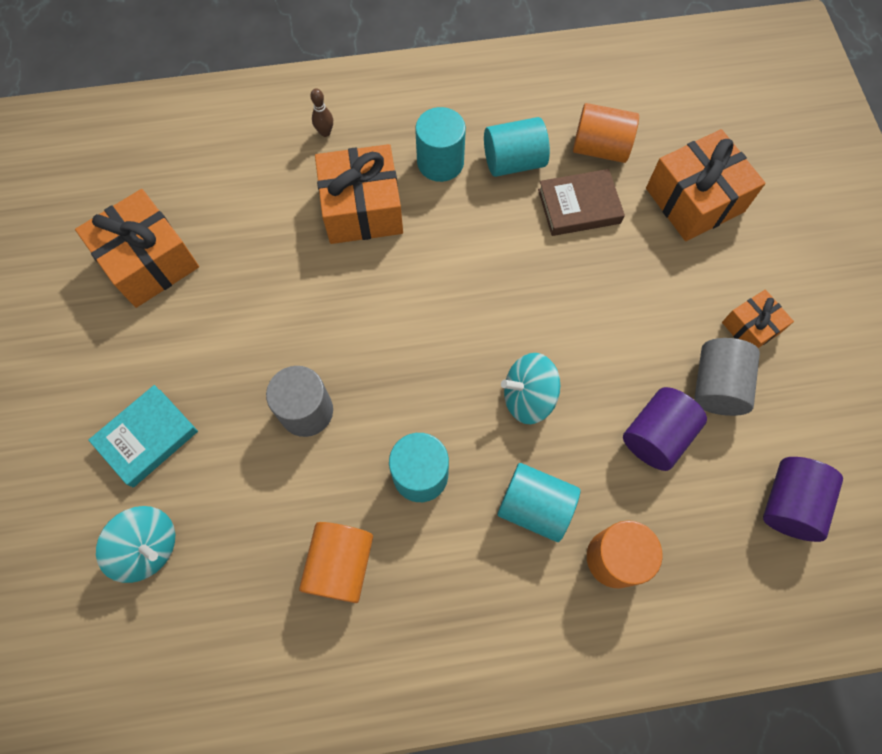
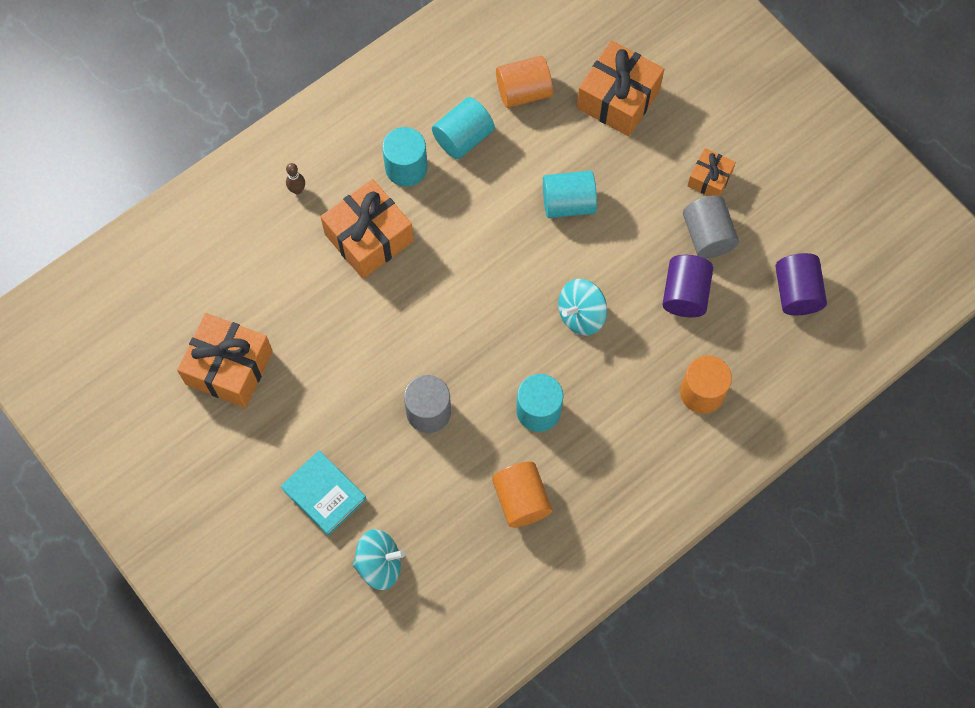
camera: 30 degrees left, 0 degrees up
(147, 437) = (324, 494): turquoise book -> turquoise book turned 60 degrees counterclockwise
(535, 506) = (629, 388): turquoise cylinder -> turquoise cylinder (568, 203)
(579, 206) = (534, 149): brown book -> none

